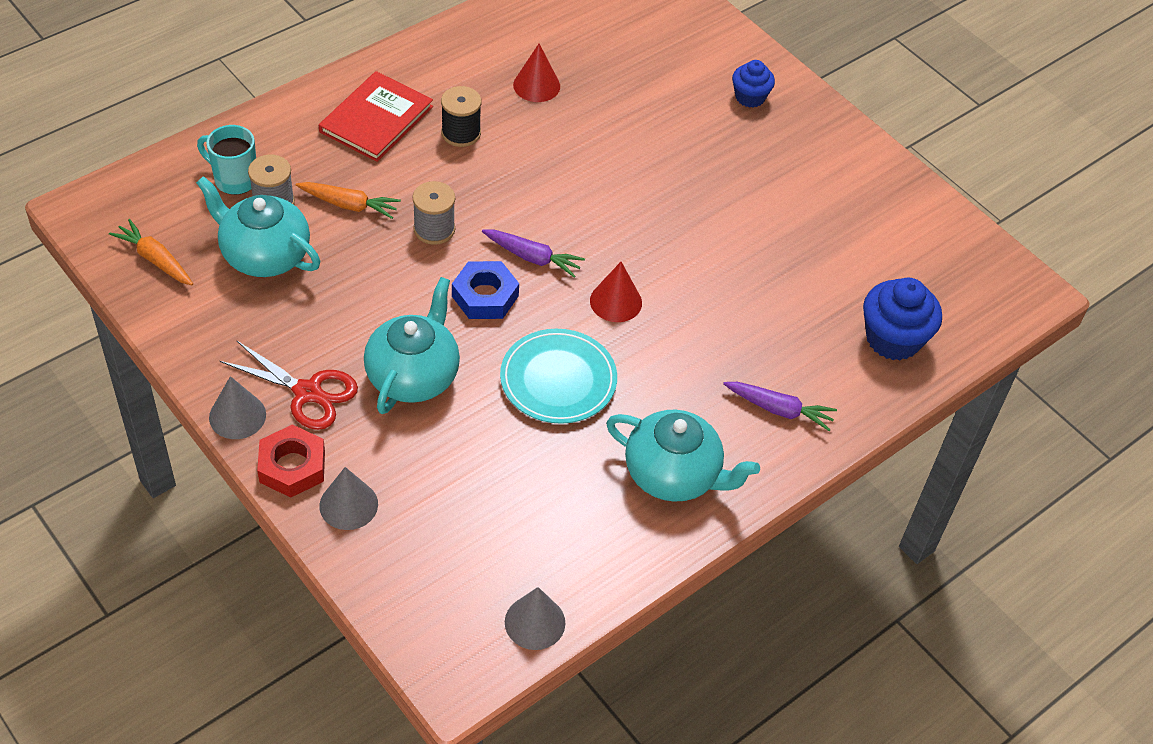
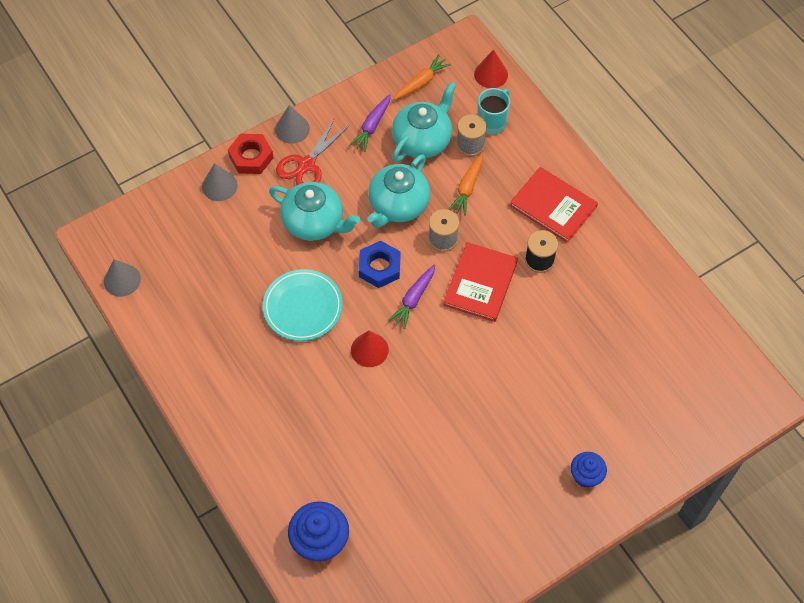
camera: 100 degrees right, 10 degrees up
(501, 190) = (480, 283): none -> red book
(536, 85) = (593, 314): red cone -> red cone (491, 74)
(673, 475) = (217, 370): turquoise teapot -> turquoise teapot (398, 205)
(779, 409) = (263, 446): purple carrot -> purple carrot (372, 126)

